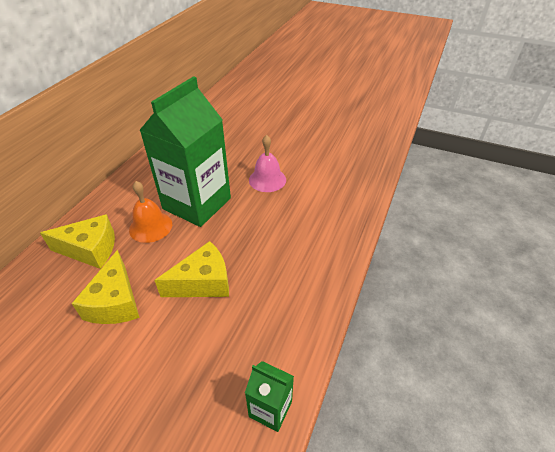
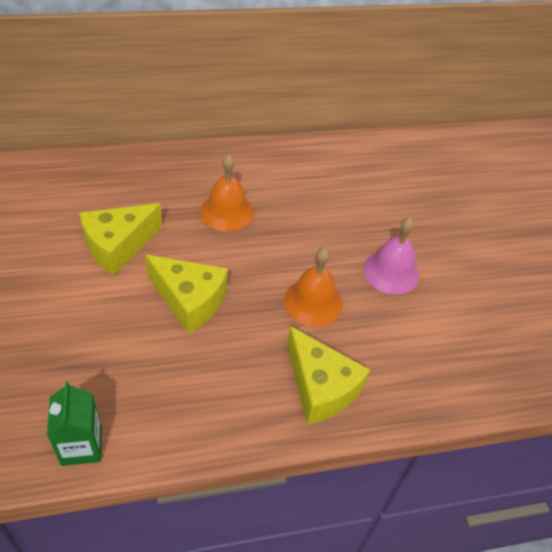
camera: 50 degrees right, 5 degrees up
(90, 249) = (162, 186): yellow cheese -> yellow cheese (320, 387)
(197, 203) = (292, 229): green carton -> none
(258, 222) = (313, 302): none -> orange bell

